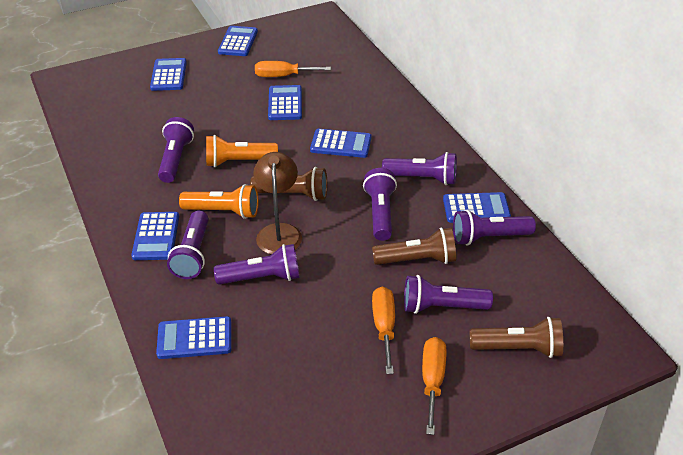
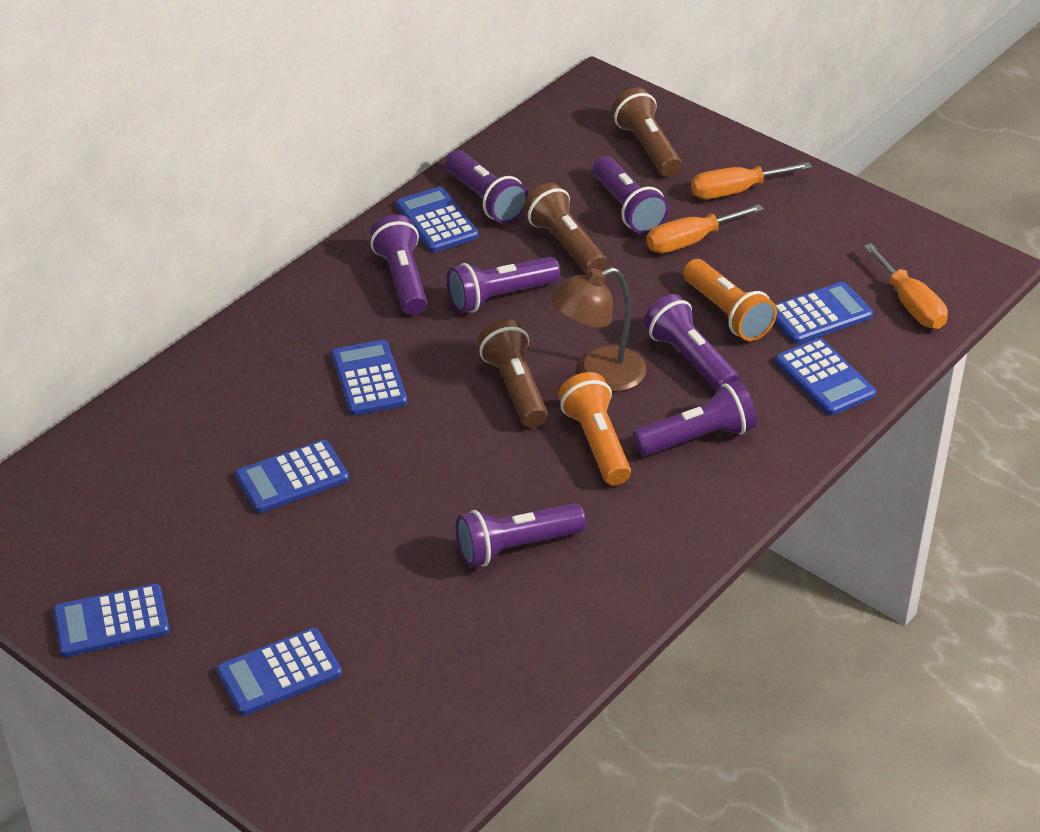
camera: 115 degrees left, 0 degrees up
(156, 236) = (692, 489): blue calculator -> blue calculator (819, 314)
(238, 161) = (477, 472): orange flashlight -> orange flashlight (727, 314)
(283, 76) = (207, 511): orange screwdriver -> orange screwdriver (910, 304)

